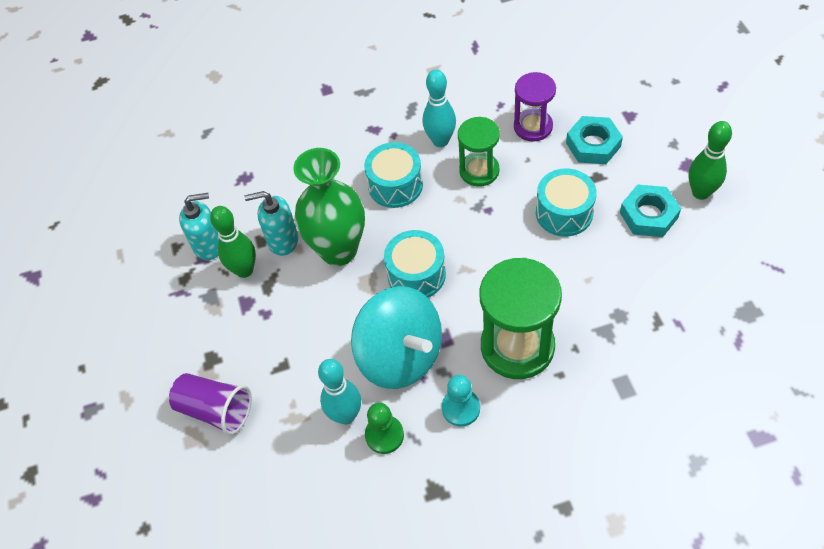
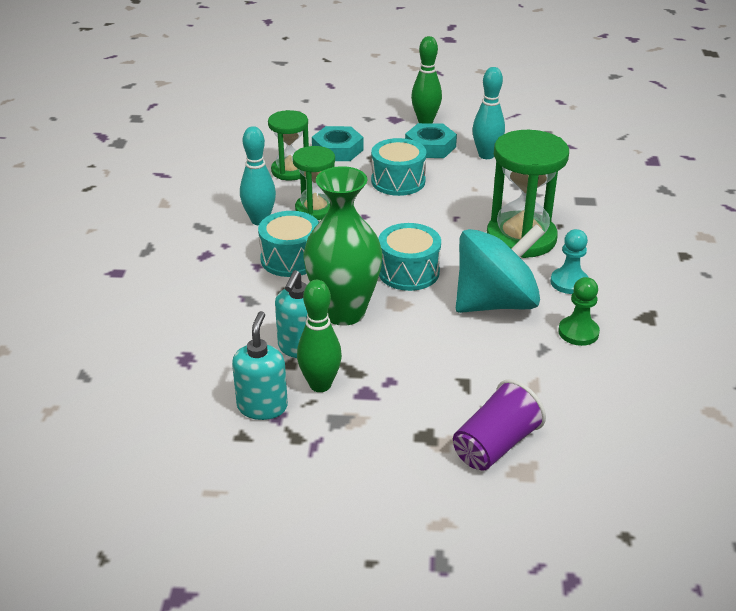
camera: 75 degrees left, 20 degrees down
(346, 415) = (545, 351): turquoise bowling pin -> turquoise bowling pin (486, 155)
(533, 127) = (290, 171): purple hourglass -> green hourglass

